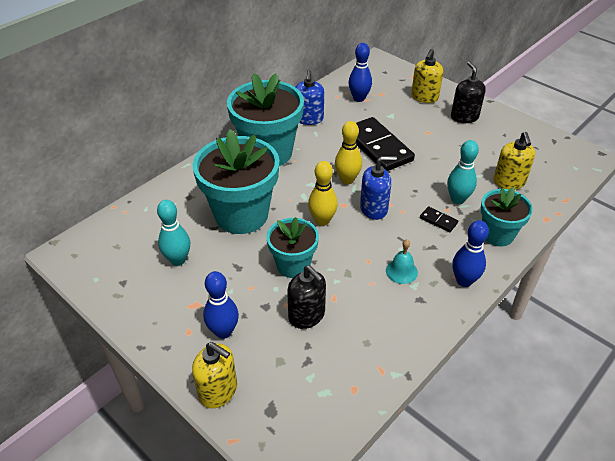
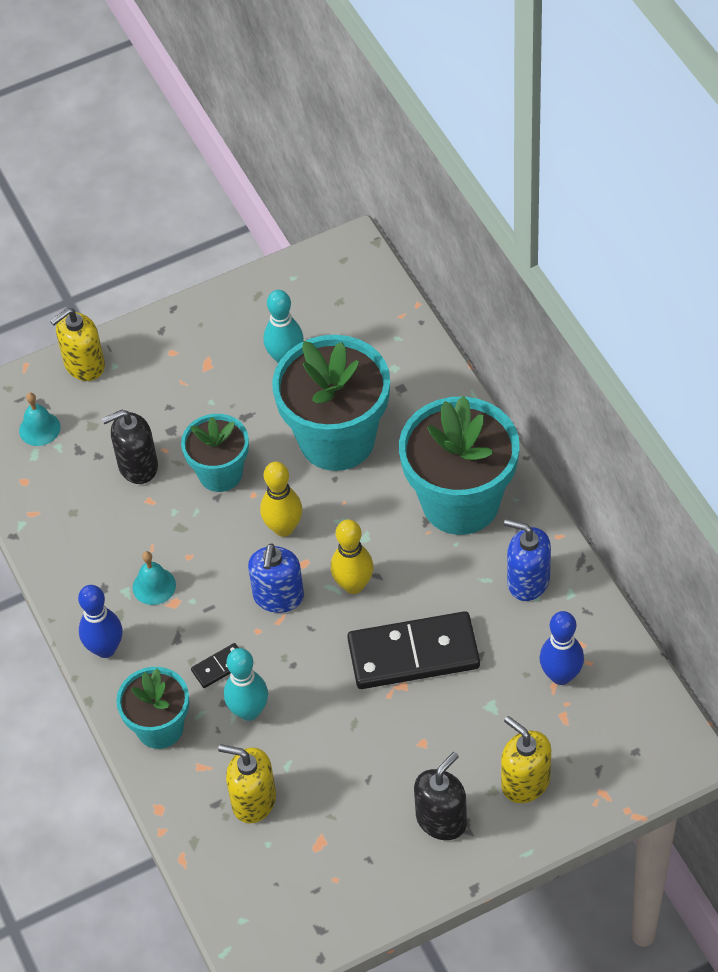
camera: 115 degrees right, 10 degrees up
(223, 331) = (155, 383): blue bowling pin -> none
(297, 399) = (39, 429): none -> turquoise bell
(464, 117) = (441, 819): black soap dispenser -> black soap dispenser turned 60 degrees counterclockwise

